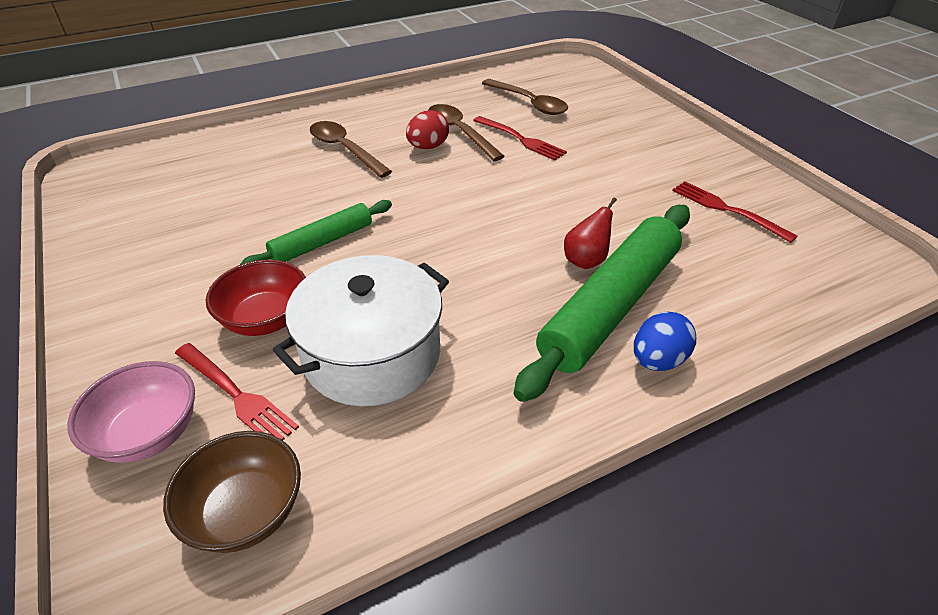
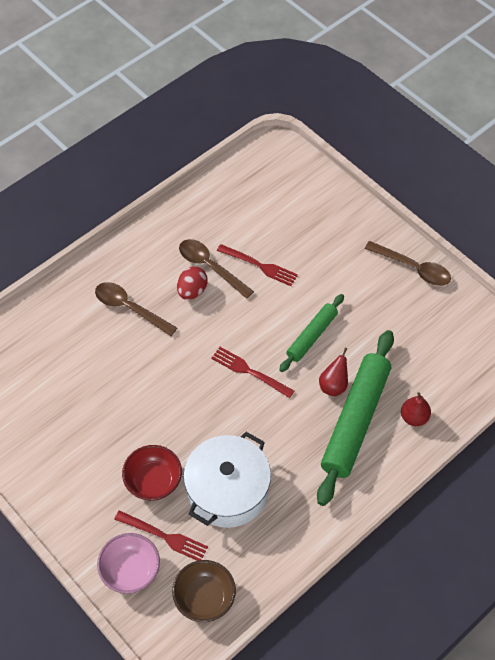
camera: 15 degrees left, 15 degrees up
(322, 242) = (158, 410): green rolling pin -> green rolling pin (311, 336)
(529, 103) = (254, 215): brown spoon -> brown spoon (413, 268)
(657, 360) = (388, 455): blue egg -> none
(710, 319) = (414, 417): none -> red pear
(726, 209) = (417, 314): red fork -> red fork (249, 371)

